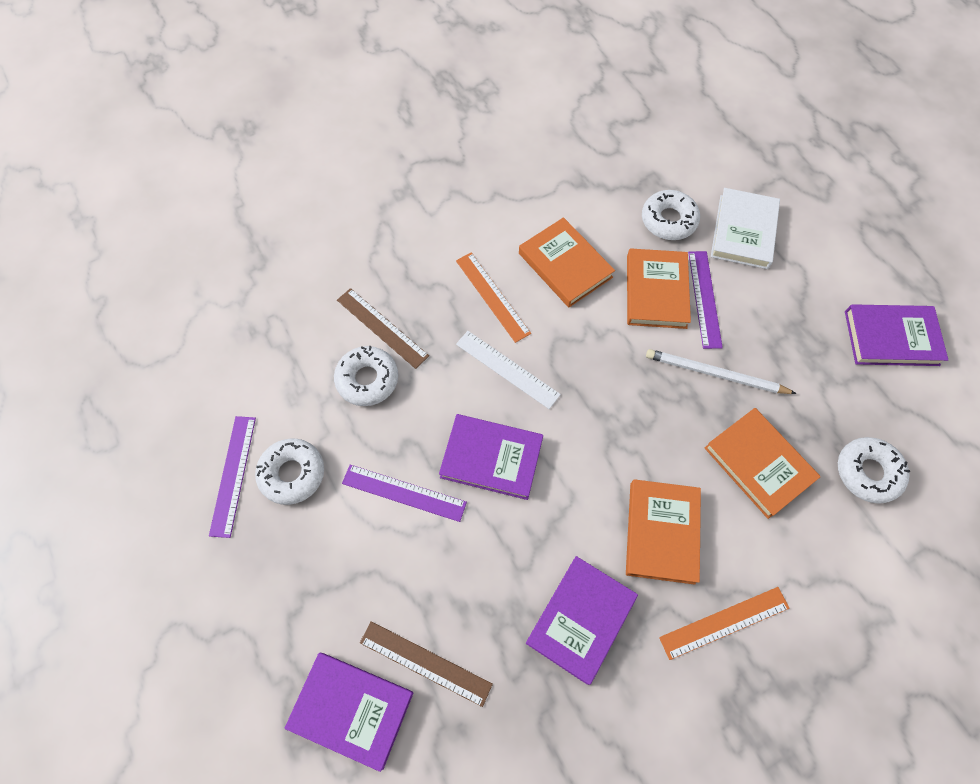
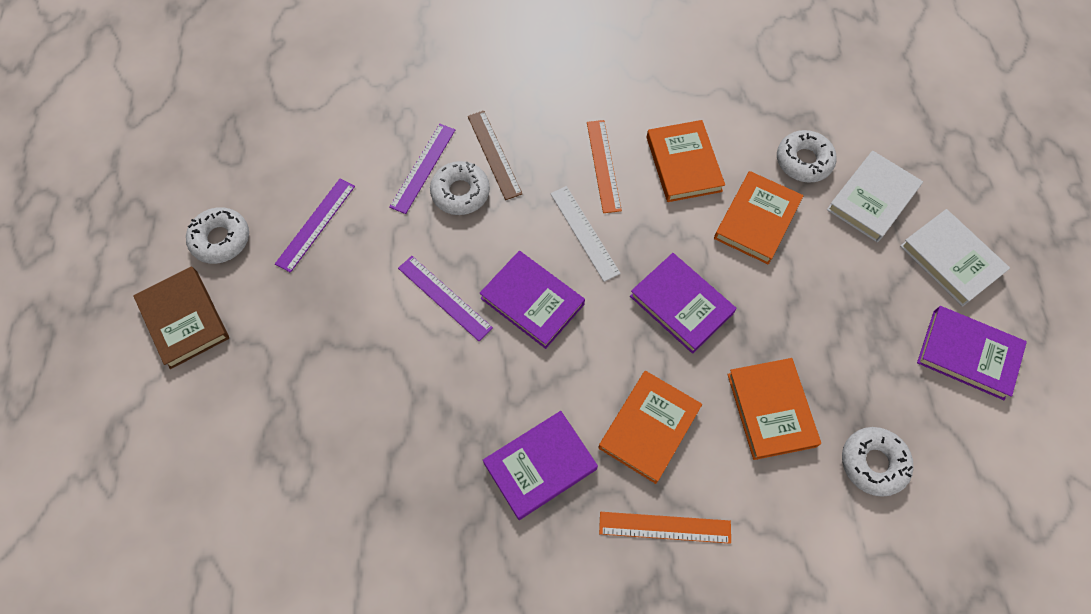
camera: 25 degrees right, 0 degrees up
(136, 641) = (184, 319): none -> brown book
(292, 474) = (362, 243): white donut -> white donut (221, 239)
(352, 709) = (319, 447): purple book -> purple book (681, 304)
(425, 663) = (394, 439): brown ruler -> none
(704, 298) = (800, 244): purple ruler -> purple ruler (423, 168)
(715, 374) = (773, 315): white pencil -> none
(834, 259) = (951, 259): none -> white book

